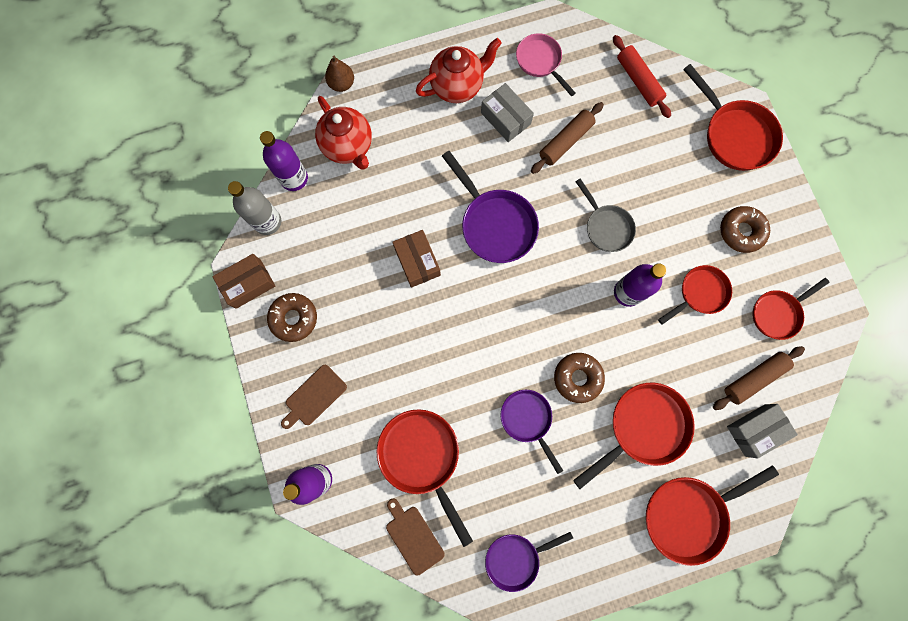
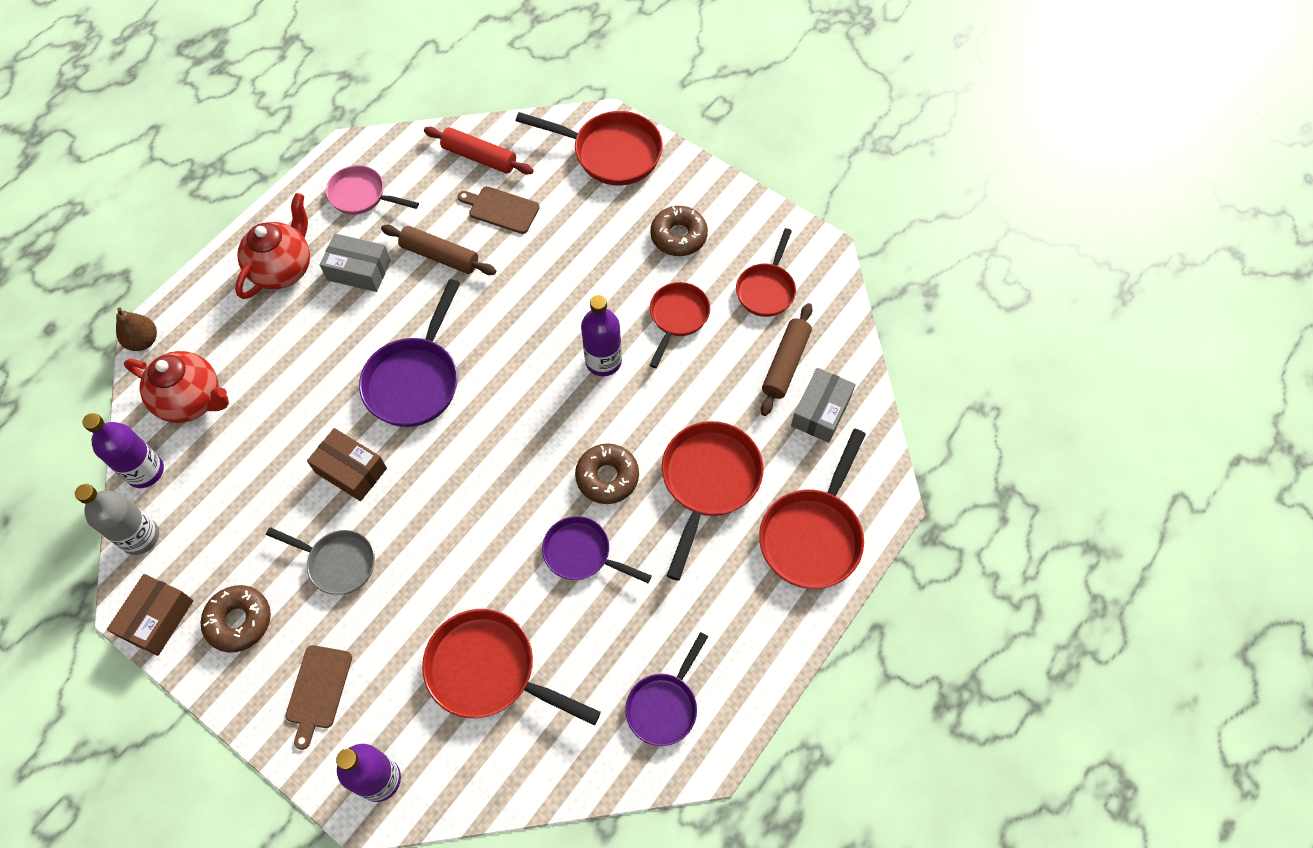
camera: 35 degrees left, 15 degrees down
(413, 537) = (535, 764): brown cutting board -> brown cutting board (501, 209)
(495, 224) = (415, 380): purple pan -> purple pan turned 90 degrees clockwise
(565, 141) = (440, 256): brown rolling pin -> brown rolling pin turned 75 degrees counterclockwise
(606, 227) = (538, 312): grey pan -> grey pan (338, 563)

